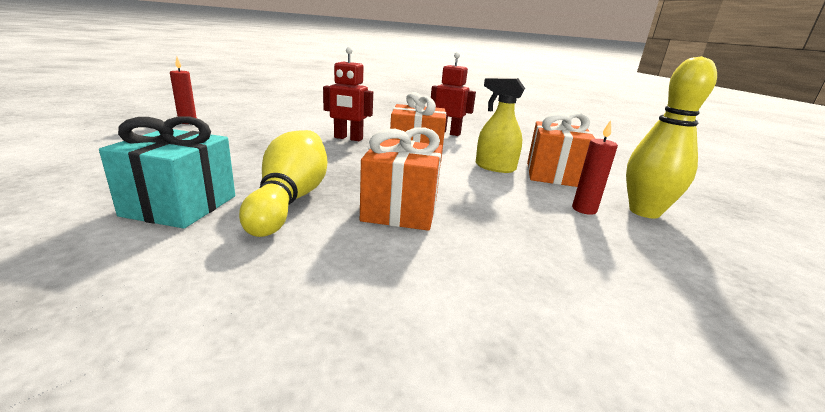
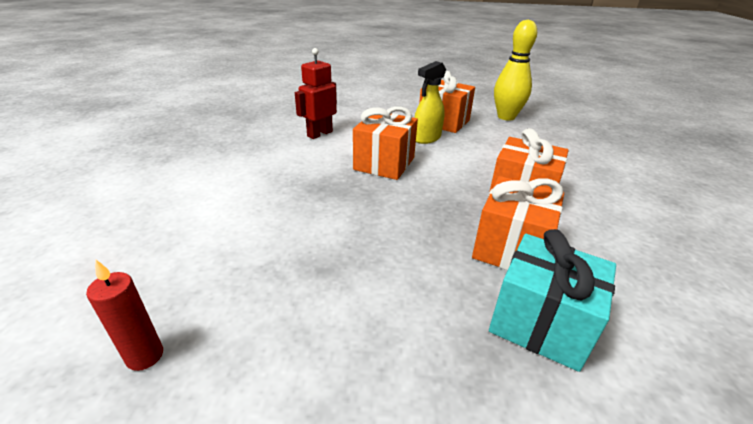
camera: 70 degrees left, 10 degrees up
(290, 199) = (511, 248): yellow bowling pin -> orange gift
(348, 138) = (320, 193): red robot -> none
(584, 209) = (506, 132): red candle -> none

